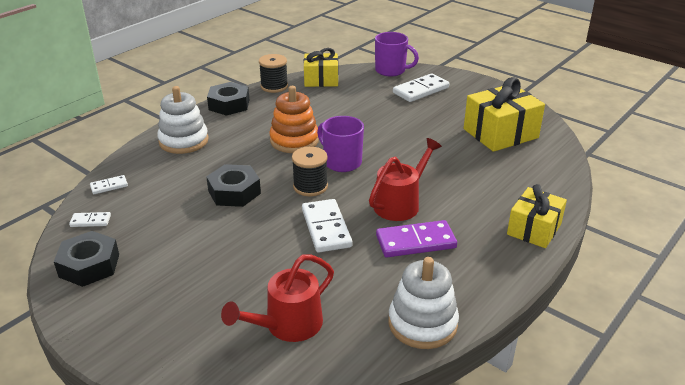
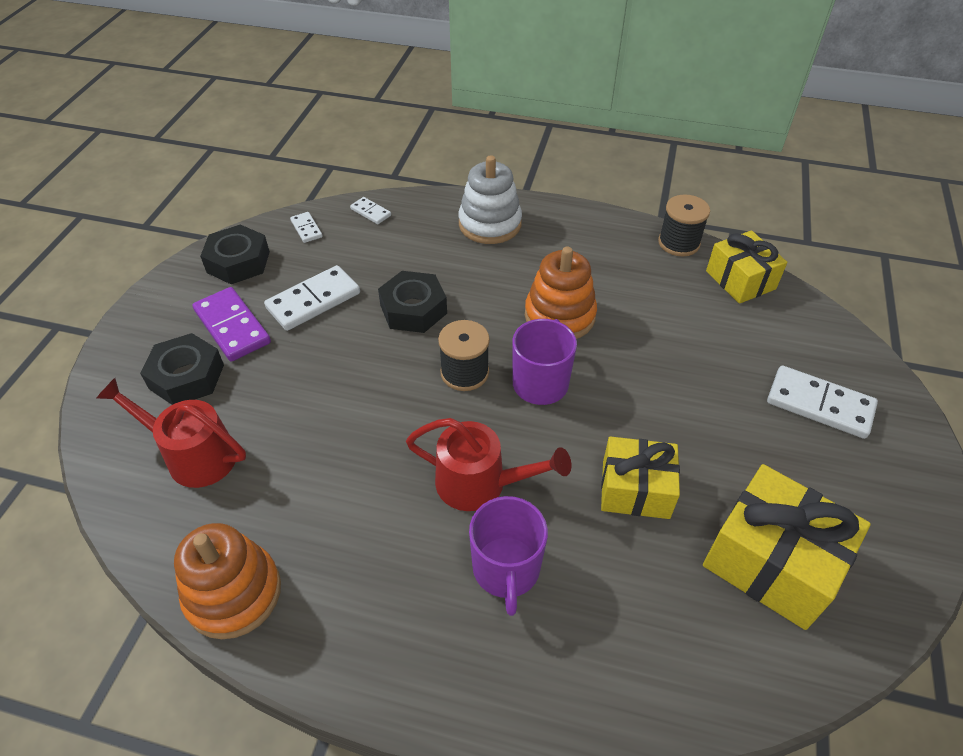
camera: 65 degrees right, 15 degrees up
(229, 104) = (598, 224): black nut -> black nut (187, 377)
(326, 228) = (384, 422): white domino -> white domino (313, 301)
(391, 70) = (848, 346): purple mug -> purple mug (506, 570)
(415, 242) = (400, 531): purple domino -> purple domino (232, 327)
(422, 323) = (233, 593): white stacking toy -> orange stacking toy
(534, 229) = (507, 689): yellow gift -> yellow gift (635, 489)

